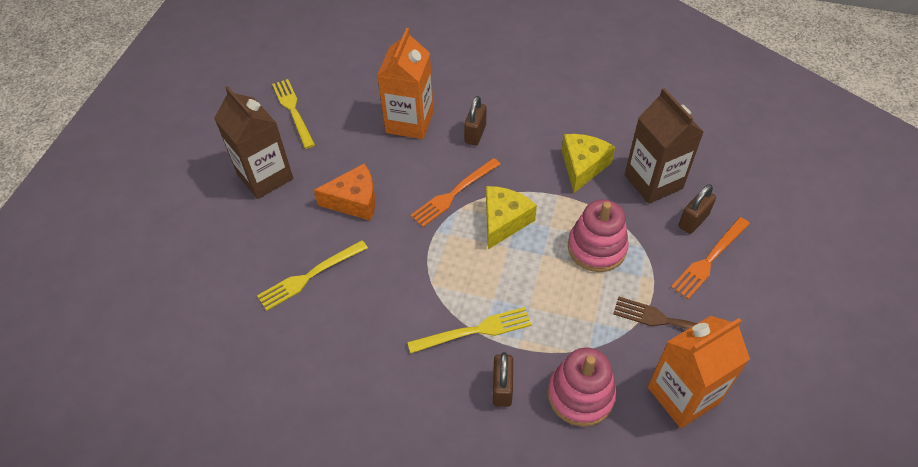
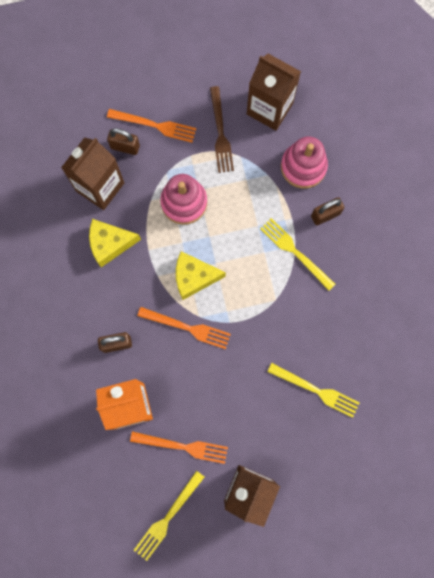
camera: 120 degrees left, 25 degrees up
(343, 145) = (183, 446): none -> orange fork
(354, 201) = (234, 400): orange cheese -> none
(683, 395) = (269, 108): orange carton -> brown carton

